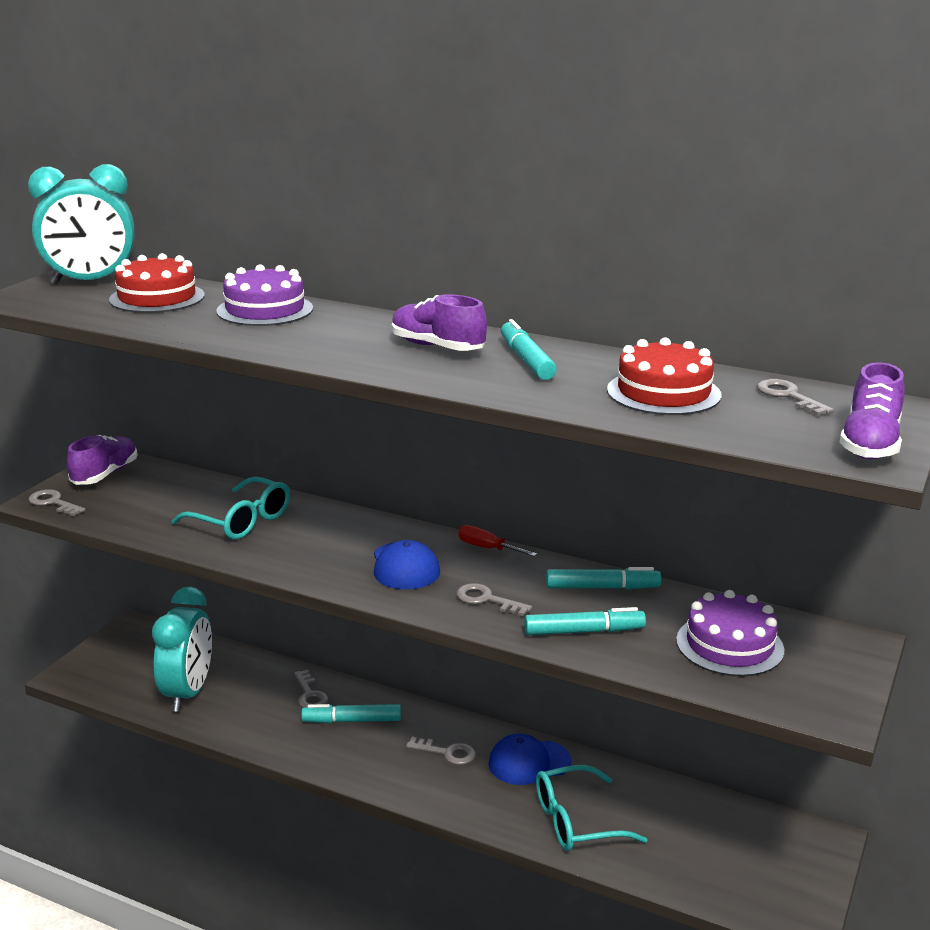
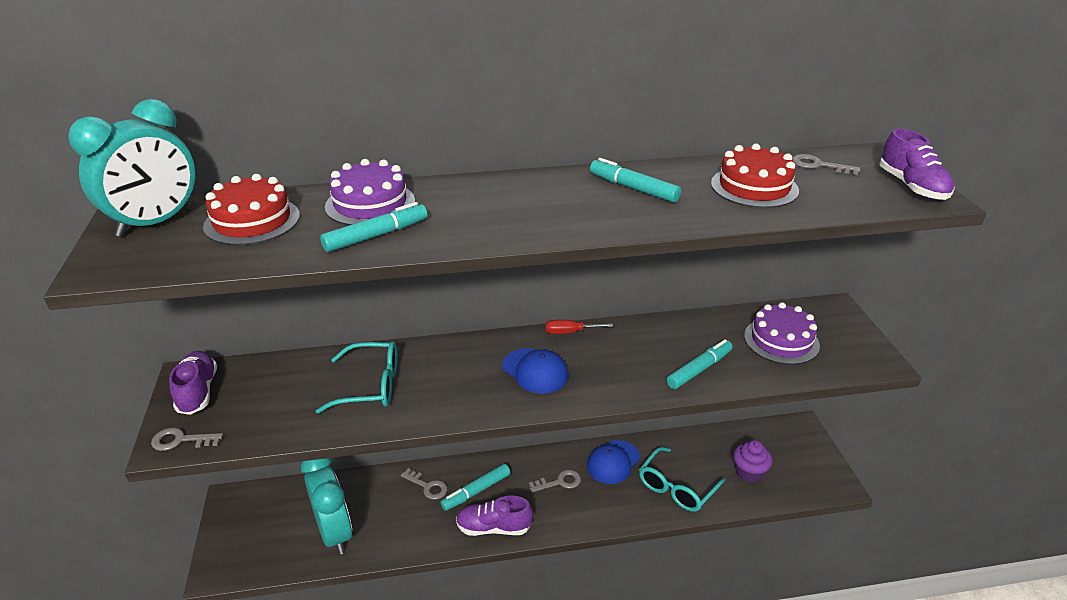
camera: 35 degrees left, 10 degrees up
(437, 347) = (558, 197): purple shoe -> purple shoe (493, 528)
(486, 600) = (617, 373): grey key -> none
(602, 587) = (670, 331): turquoise marker -> turquoise marker (376, 235)
(689, 850) = (749, 472): none -> purple cupcake

